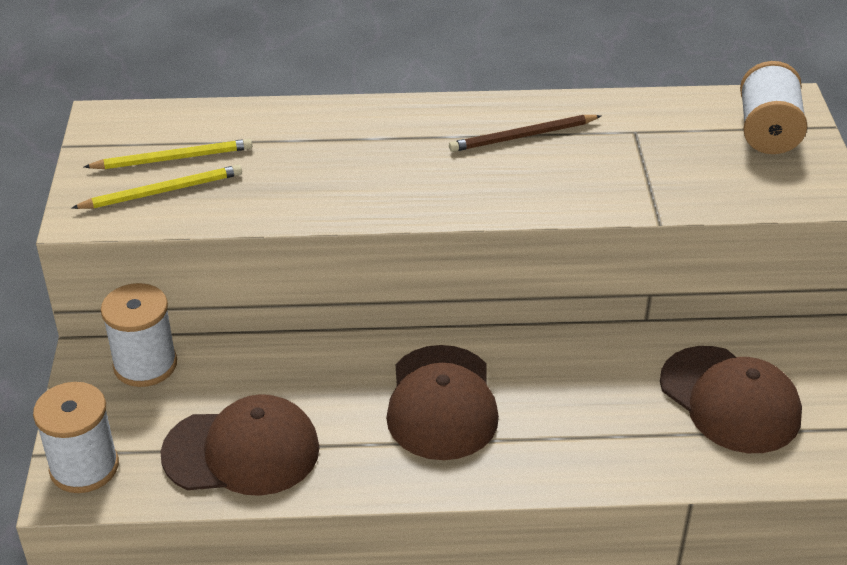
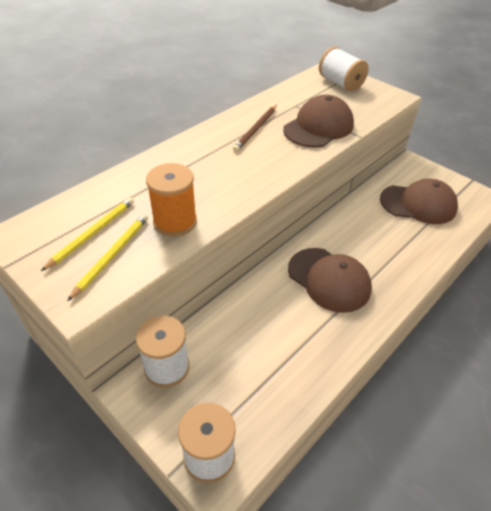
camera: 45 degrees left, 5 degrees up
(242, 451) = (278, 374): brown cap -> brown cap (318, 127)
(265, 194) = (175, 222): none -> orange spool

